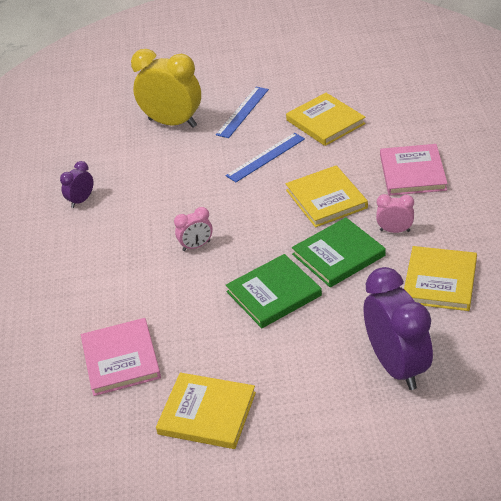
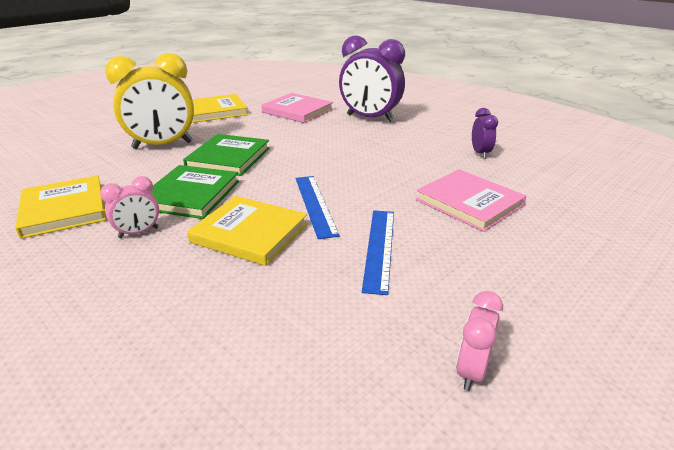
camera: 135 degrees right, 10 degrees down
(172, 123) = (555, 240): yellow clock -> yellow clock (162, 145)
(196, 246) = (333, 161): pink clock -> pink clock (471, 371)
(242, 112) = (508, 295): blue ruler -> blue ruler (315, 204)
(325, 122) = (365, 337): yellow book -> none
(396, 366) = (91, 155): purple clock -> purple clock (370, 118)
(412, 173) = (147, 310): pink book -> pink book (469, 203)

